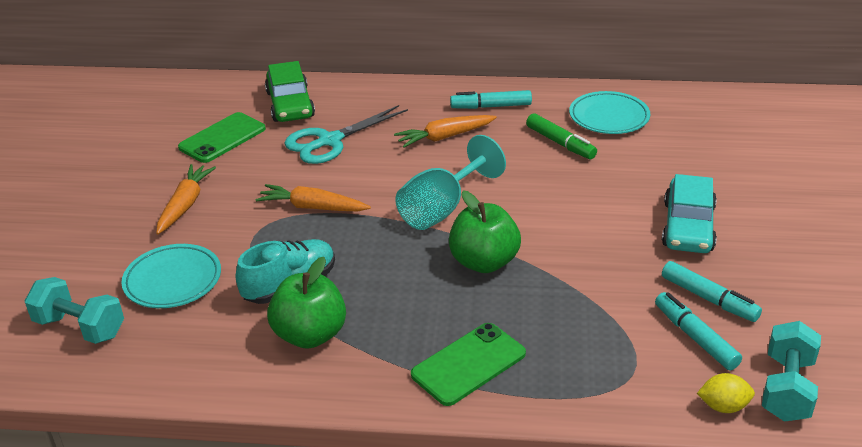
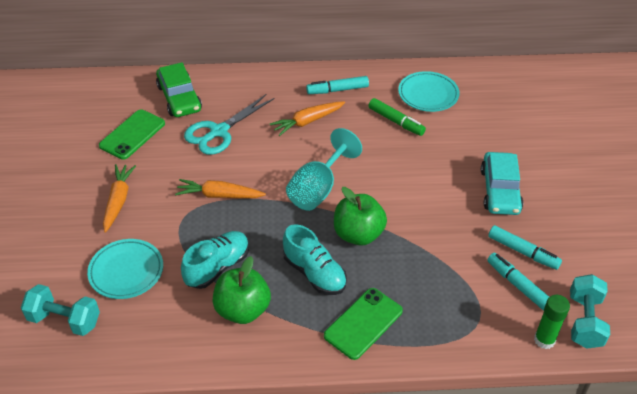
camera: 10 degrees left, 10 degrees up
(415, 301) = (314, 273): none -> turquoise shoe
(723, 406) = (544, 340): yellow lemon -> green glue stick

